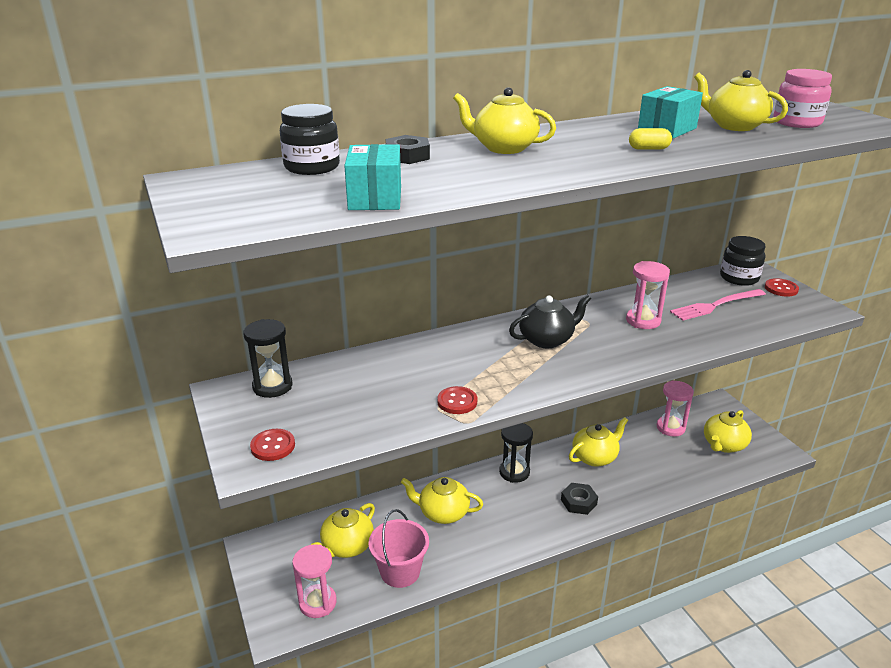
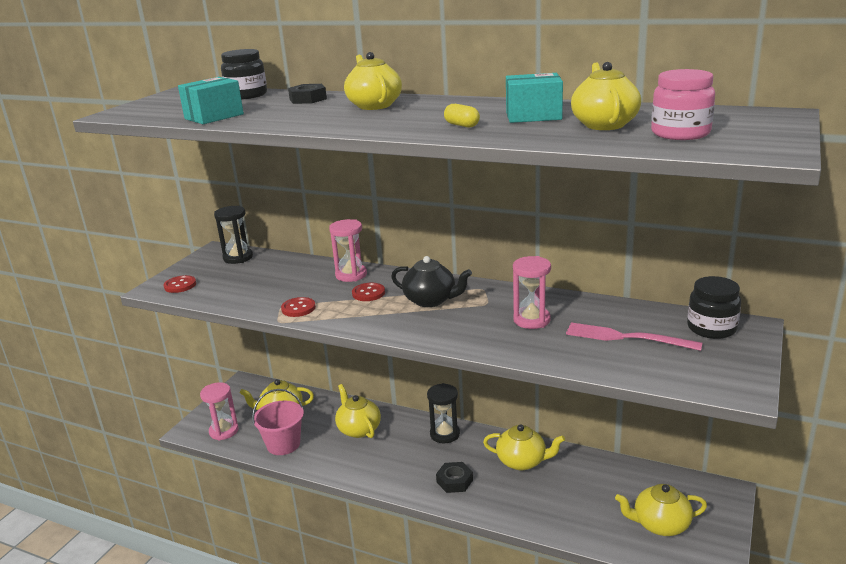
camera: 50 degrees right, 5 degrees down
(670, 428) = (631, 481): pink hourglass -> pink hourglass (351, 275)
(781, 289) = (736, 354): red button -> red button (368, 293)

